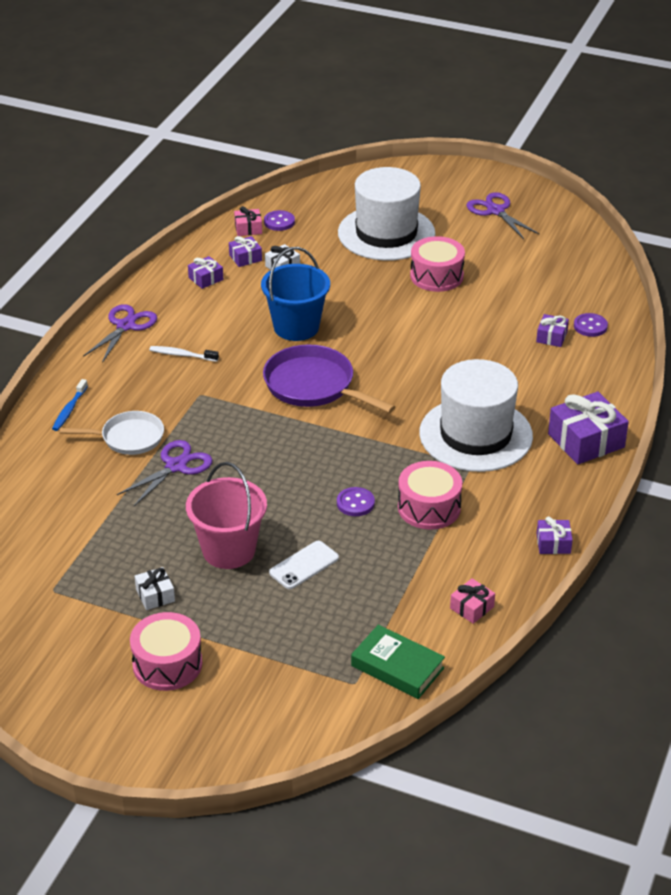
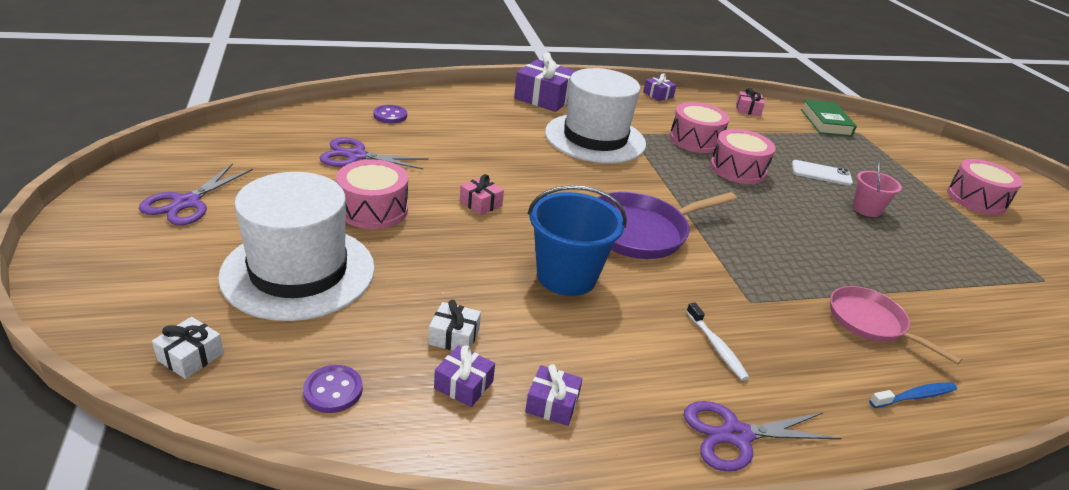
camera: 130 degrees left, 5 degrees down
(128, 438) = (871, 323): white pan -> pink pan
(155, 595) = (953, 226): white gift -> white gift (191, 357)
(176, 466) = (847, 273): purple scissors -> purple scissors (356, 156)
(228, 550) = (866, 209): pink bucket -> pink bucket, size x0.58
(248, 228) = (378, 420): pink gift -> pink gift (481, 203)
(314, 386) = (641, 231): purple pan -> purple pan turned 60 degrees clockwise
(355, 503) = (737, 169): purple button -> pink drum
(551, 337) = (425, 129): purple gift -> none

